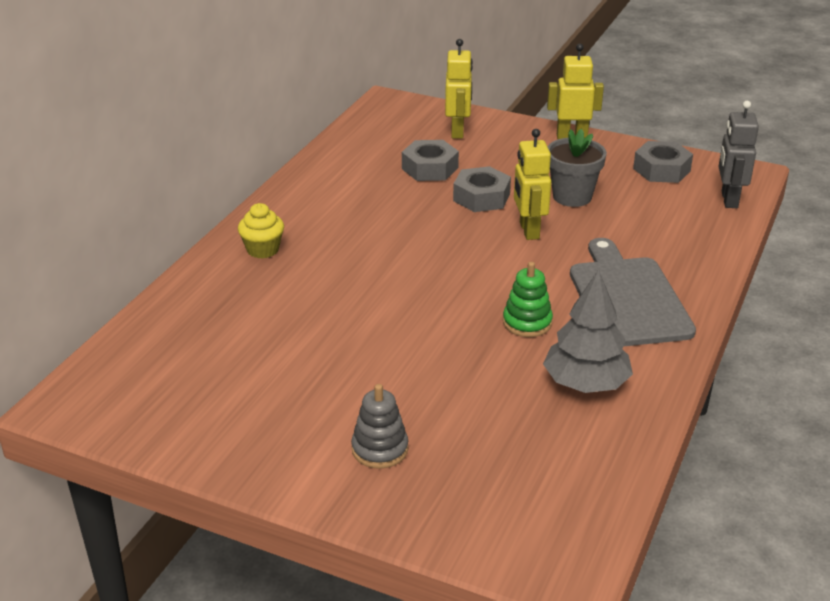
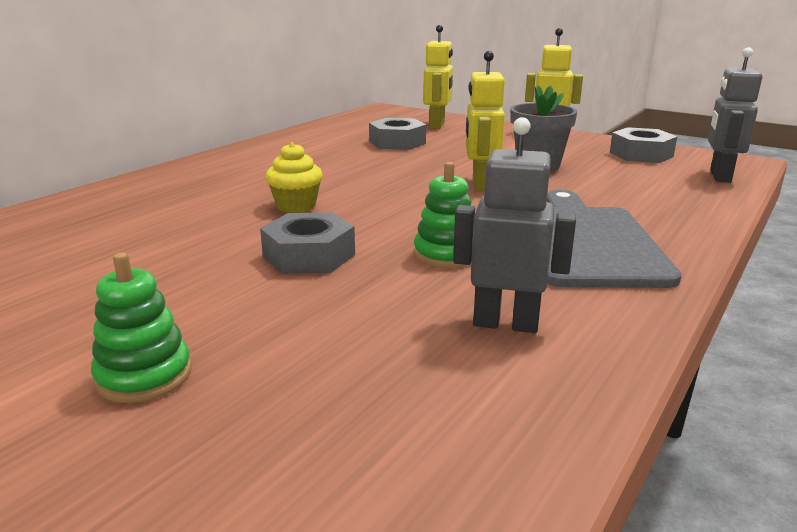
camera: 10 degrees right, 10 degrees down
(263, 250) = (185, 180): yellow cupcake -> yellow cupcake (296, 206)
(380, 449) = (144, 376): grey stacking toy -> green stacking toy
(481, 197) = (439, 161): grey nut -> grey nut (309, 255)
(585, 384) = (505, 323): grey tree -> grey robot

